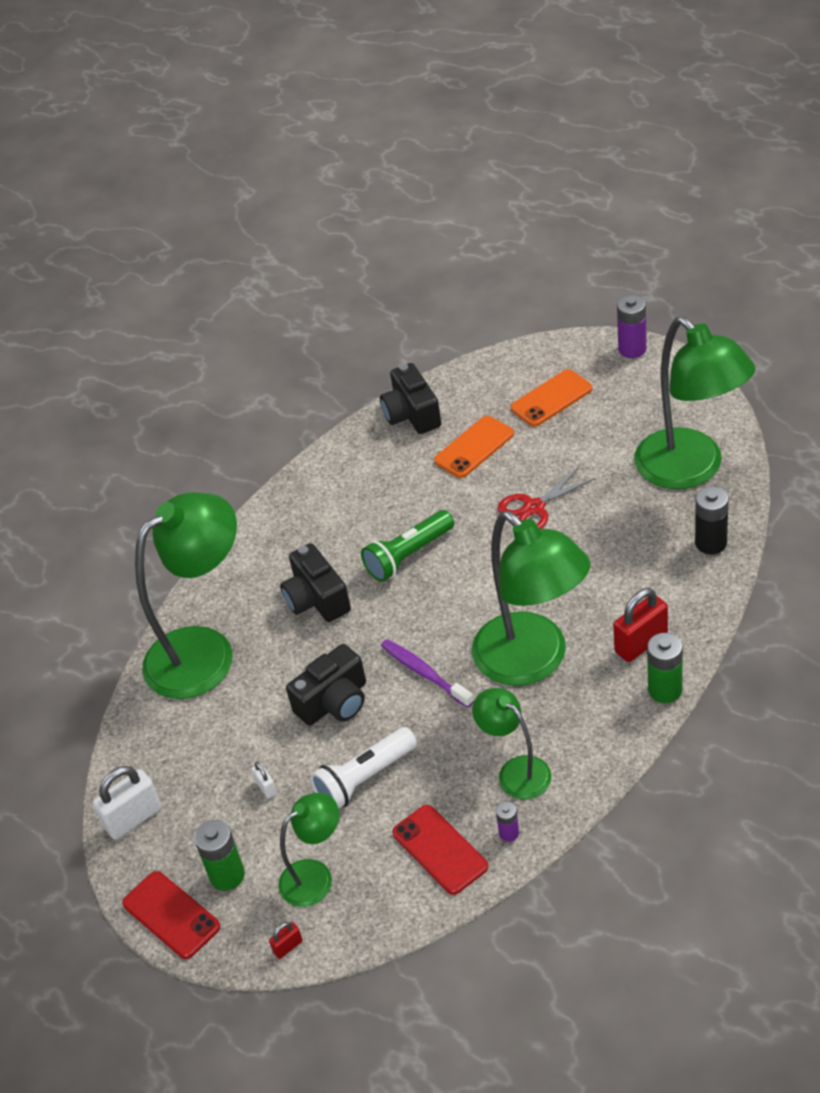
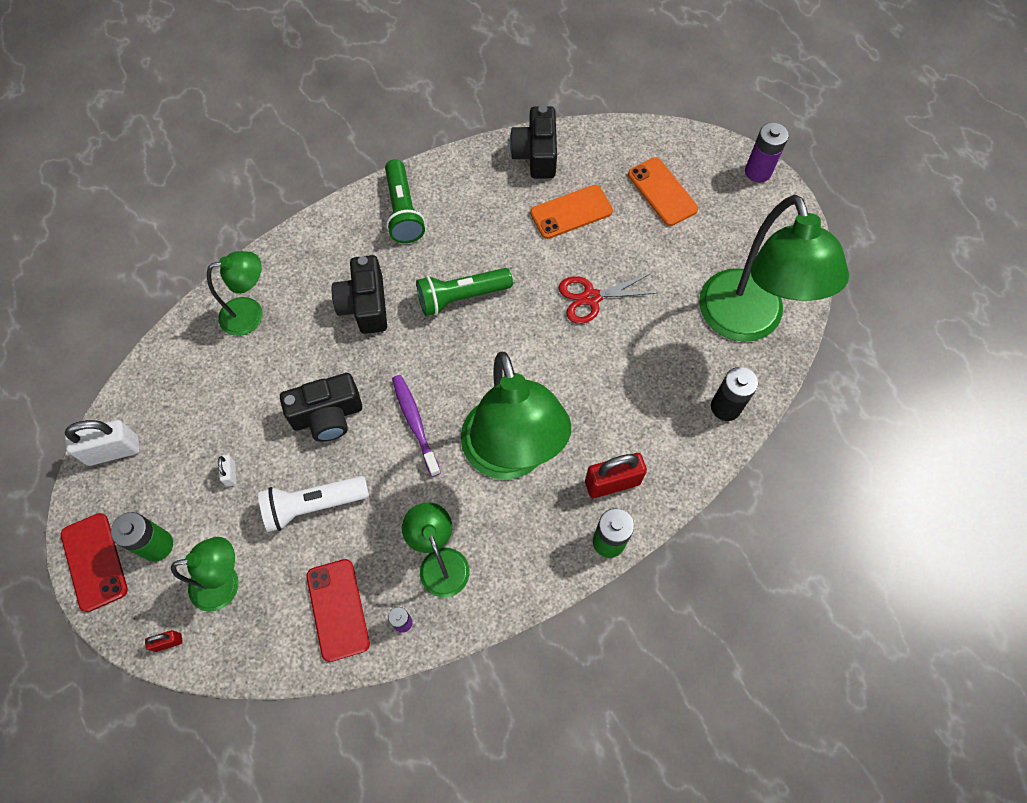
camera: 15 degrees right, 20 degrees up
(205, 651) = (251, 314): green lamp -> green lamp, size x0.52
(308, 509) = (403, 211): none -> green flashlight
(551, 399) = (662, 192): orange phone -> orange phone turned 75 degrees clockwise

